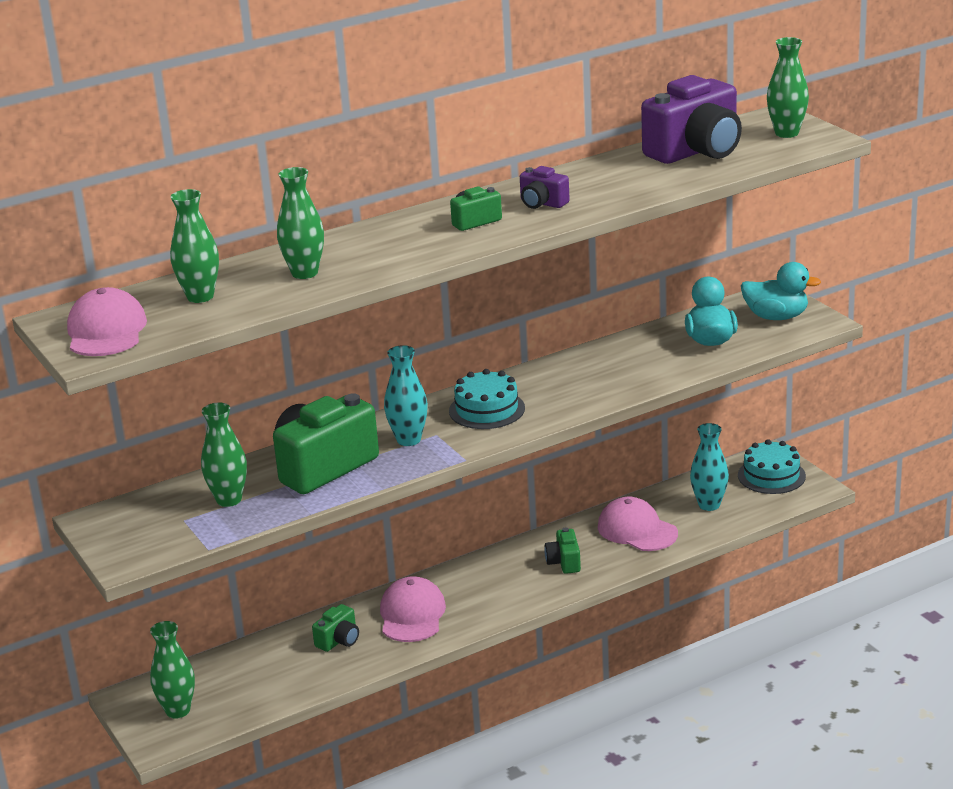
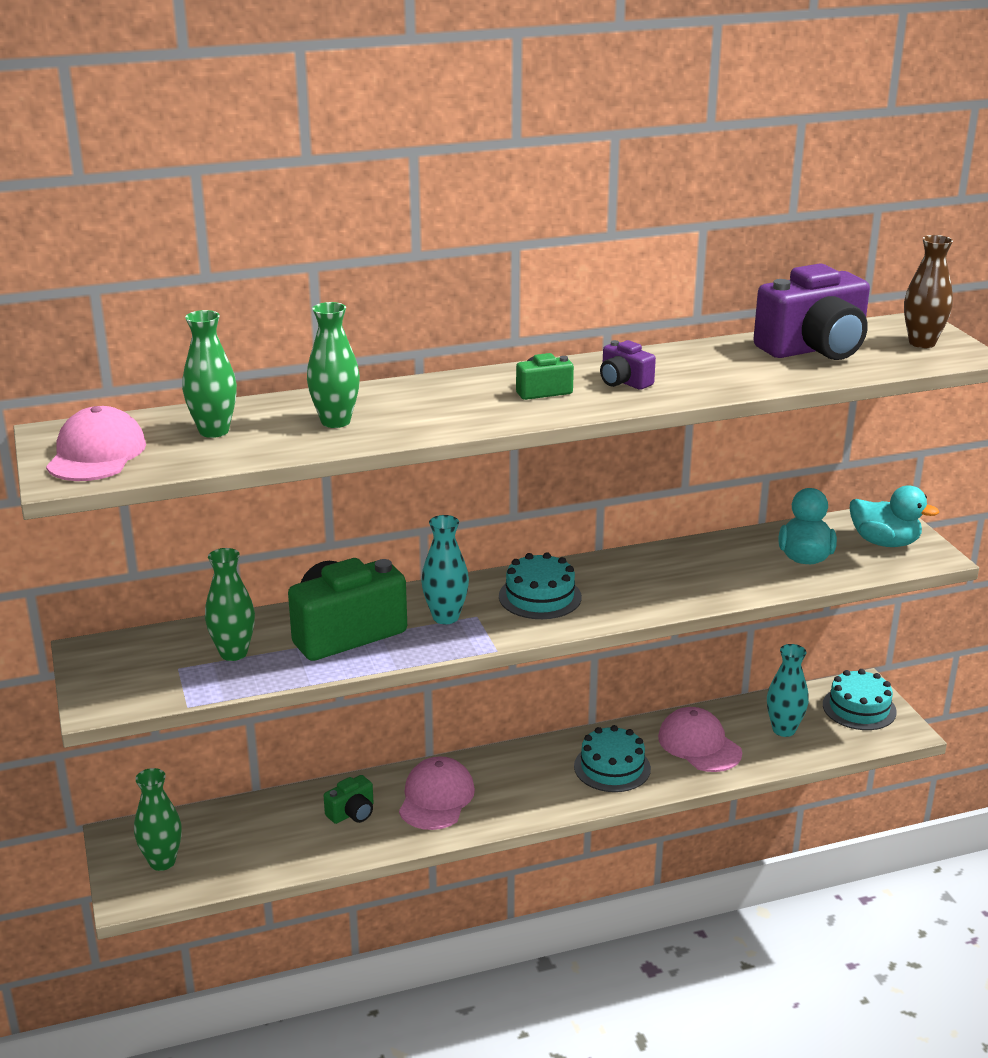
camera: 10 degrees right, 0 degrees up
(564, 562) = (612, 767): green camera -> turquoise cake
(786, 133) = (922, 343): green vase -> brown vase

